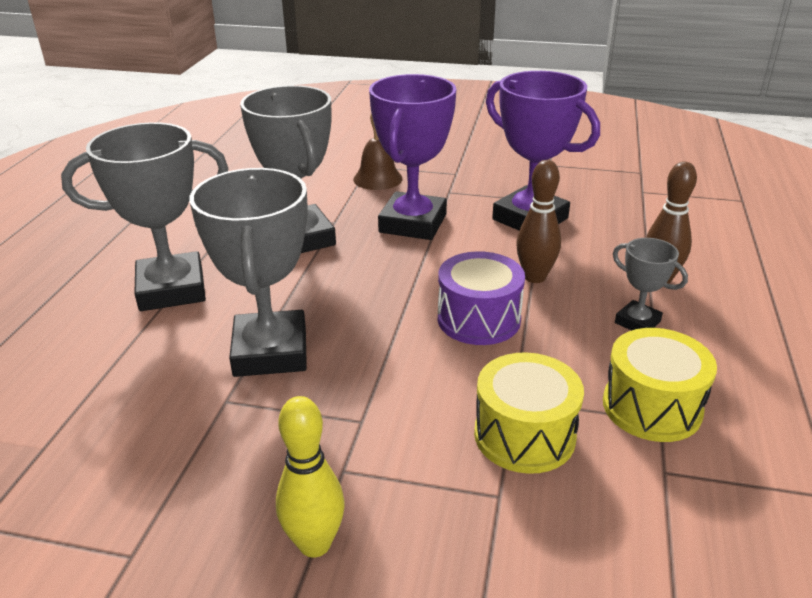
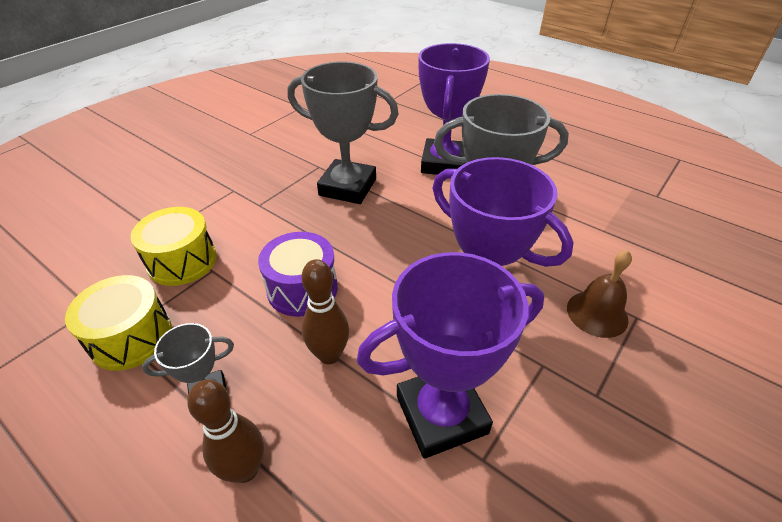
camera: 115 degrees right, 10 degrees up
(171, 289) = (444, 163): grey trophy -> purple trophy
(315, 544) = (203, 173): yellow bowling pin -> none

